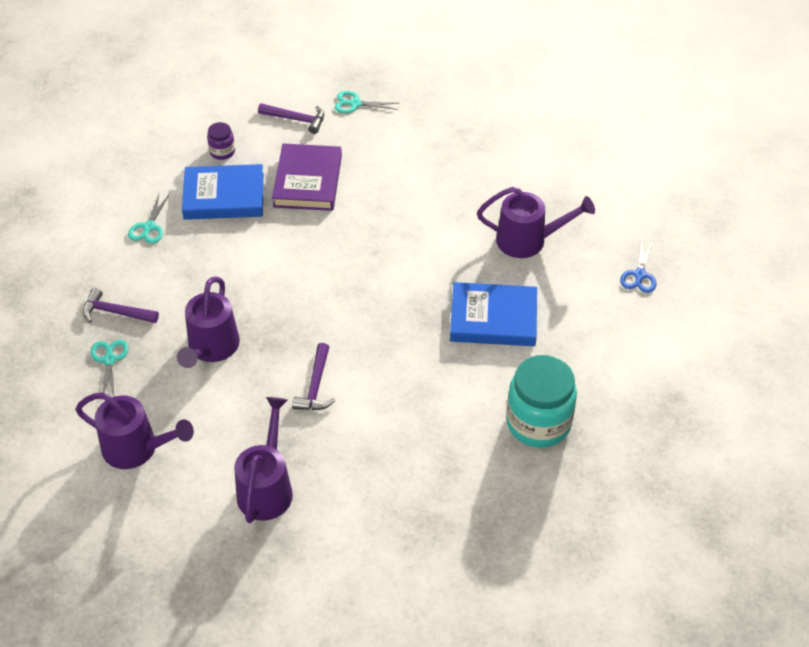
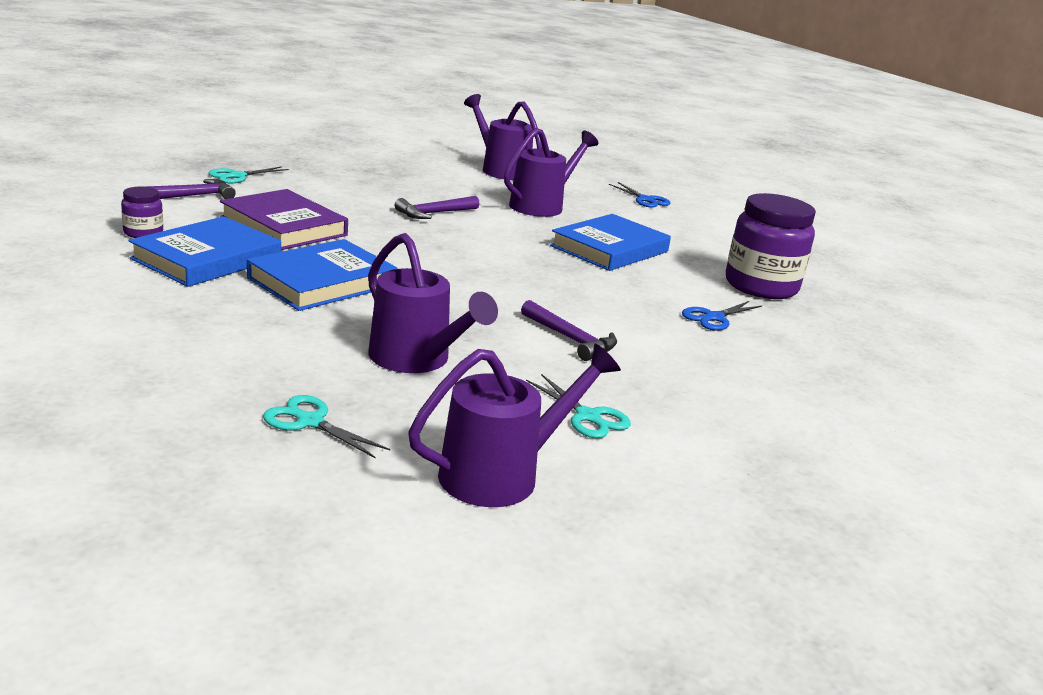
camera: 55 degrees left, 25 degrees down
(115, 312) = (238, 382): purple hammer -> purple hammer (434, 213)
(149, 227) = (151, 305): turquoise scissors -> turquoise scissors (588, 417)
(255, 252) = (322, 282): none -> blue book
(267, 487) = (685, 425): purple watering can -> purple watering can (500, 170)
(440, 427) = (713, 318): none -> blue scissors
(538, 423) = (761, 286): turquoise jar -> purple jar

